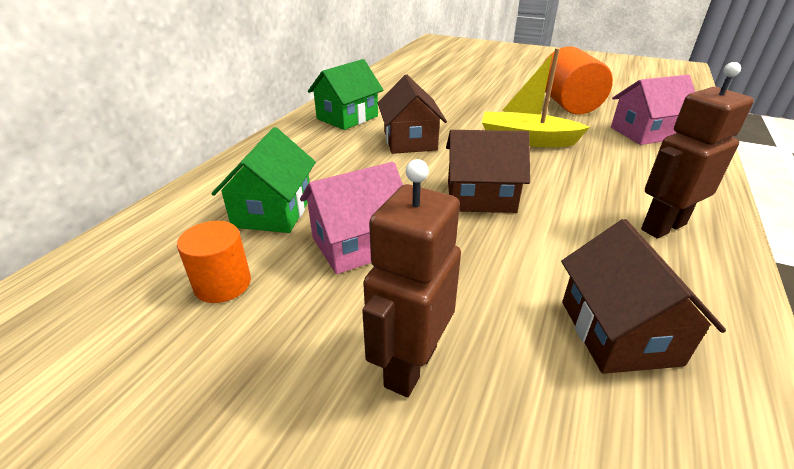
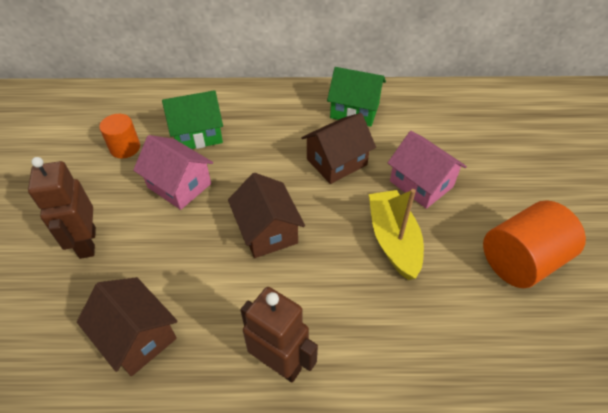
camera: 65 degrees right, 15 degrees up
(410, 365) = (87, 243): brown robot -> brown robot turned 105 degrees counterclockwise
(619, 332) = (137, 336): brown house -> brown house turned 75 degrees clockwise
(645, 133) = (490, 345): pink house -> pink house (421, 184)

